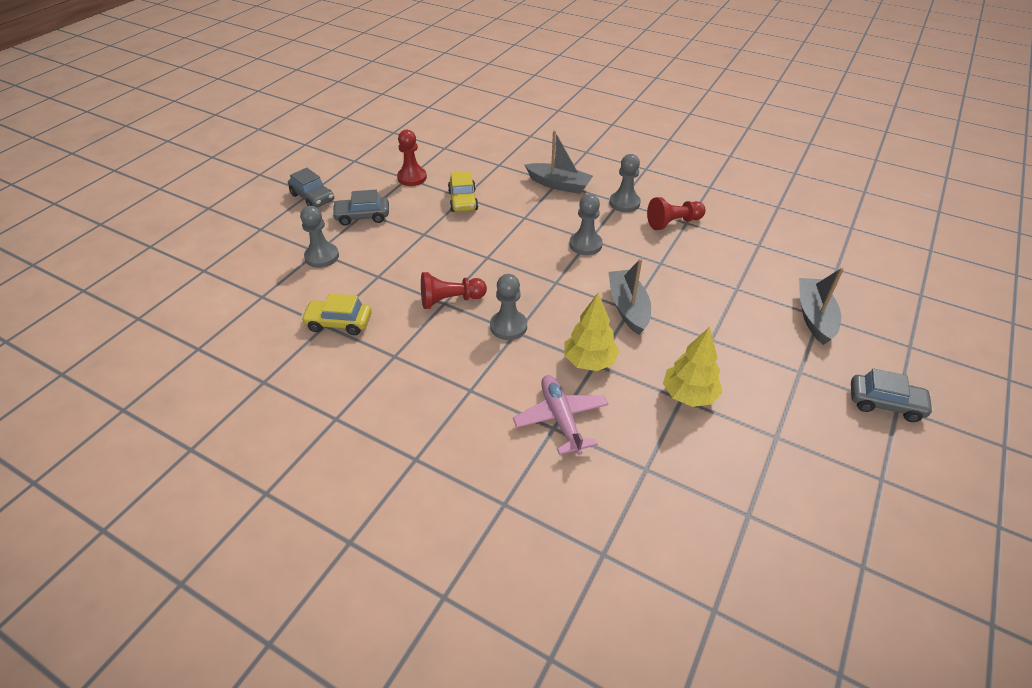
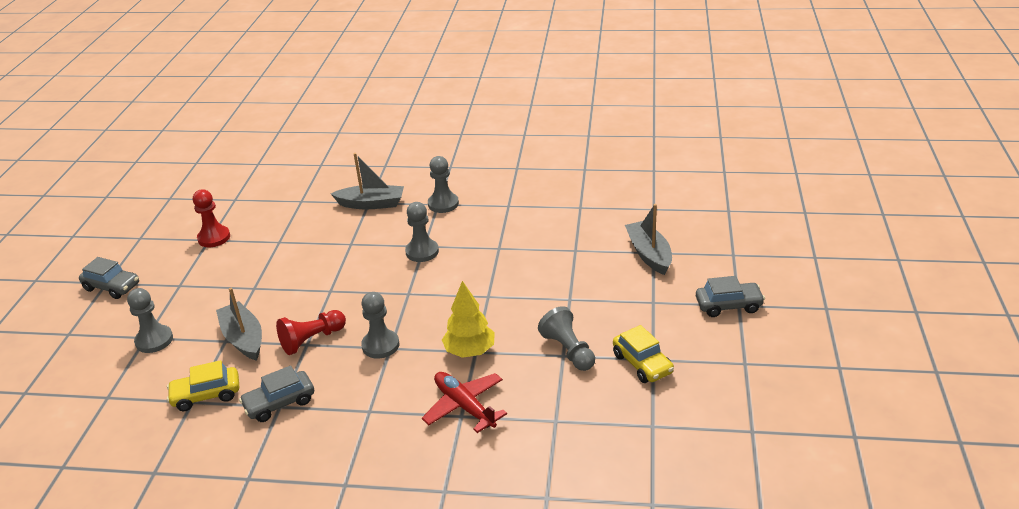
camera: 20 degrees left, 10 degrees down
(362, 216) = (179, 290): grey car -> grey car (279, 403)
(463, 201) = (280, 245): yellow car -> yellow car (642, 364)
(561, 418) = (464, 406): pink plane -> red plane
(628, 308) = (485, 295): grey boat -> grey boat (243, 339)
(673, 223) = (496, 209): red pawn -> none
(689, 395) = (568, 350): yellow tree -> grey pawn

